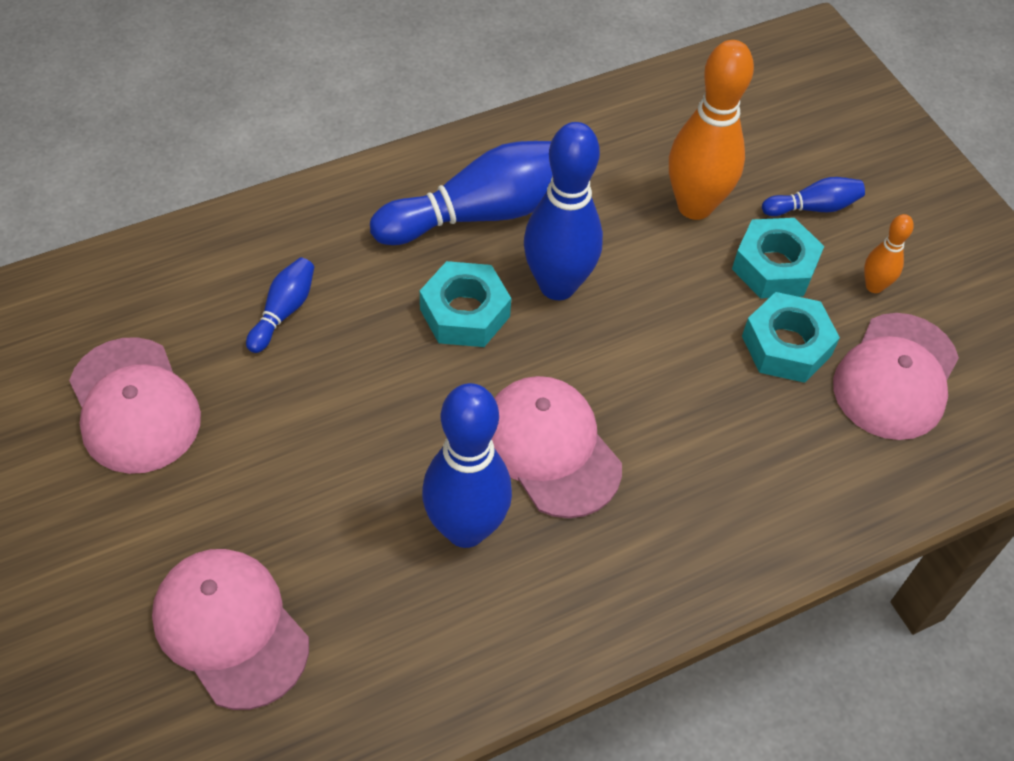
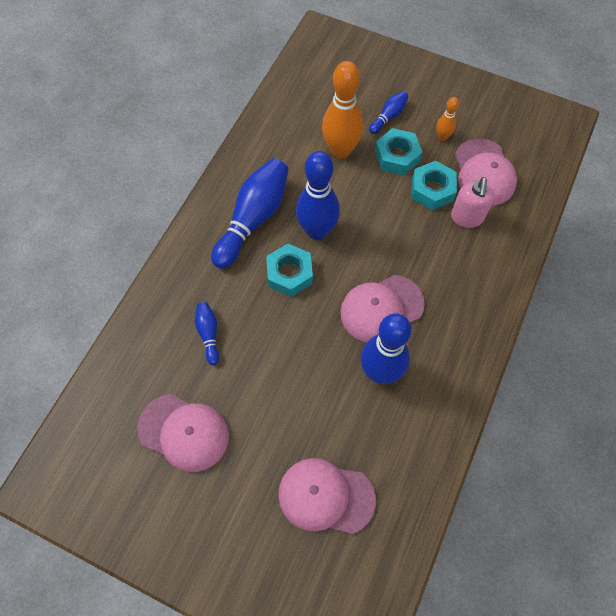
camera: 35 degrees left, 10 degrees up
(550, 448) = (381, 308): pink cap -> pink cap turned 45 degrees counterclockwise
(805, 419) = (466, 217): none -> pink soap dispenser

